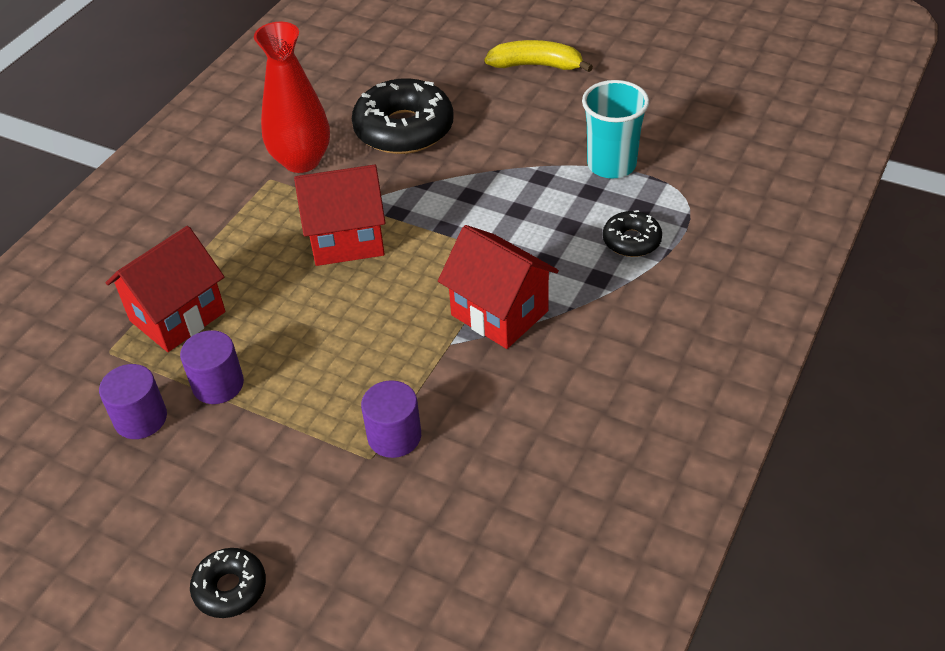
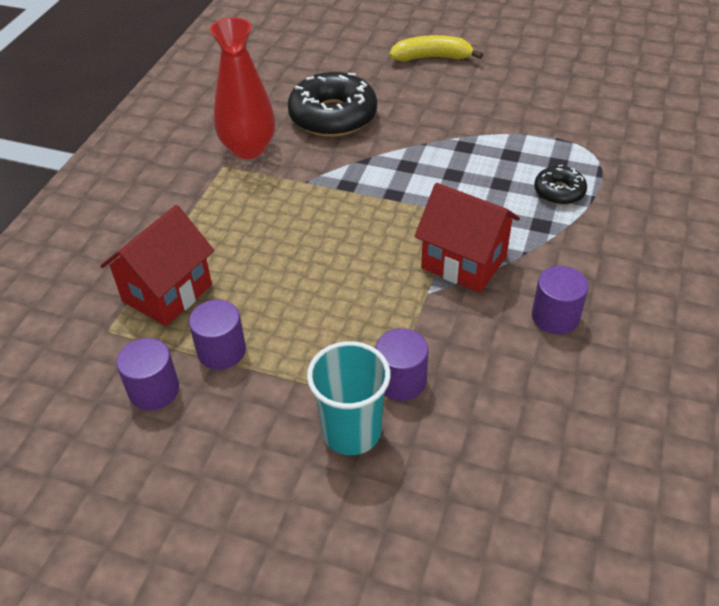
camera: 10 degrees left, 0 degrees up
(230, 588) = (283, 544): black donut -> none
(347, 240) = (308, 212): red house -> none
(581, 384) = (555, 316): none -> purple cylinder
(611, 165) = (521, 131): turquoise cup -> turquoise cup (351, 432)

